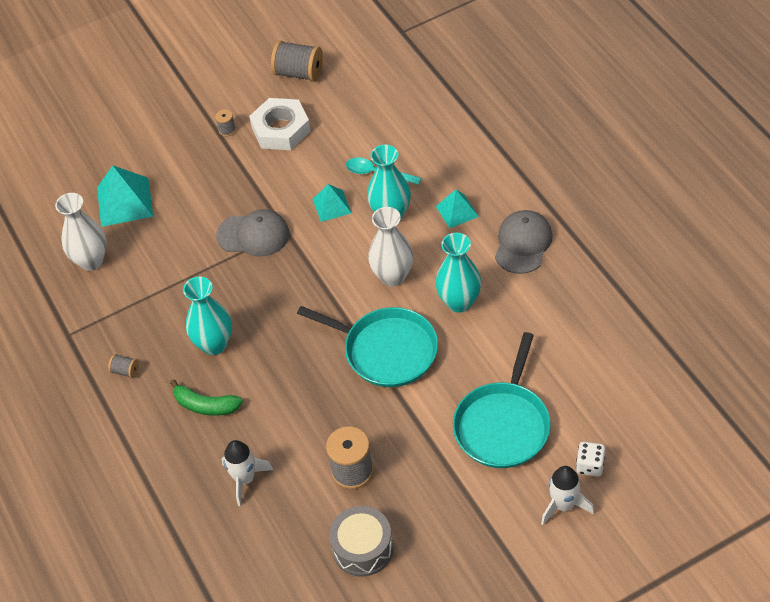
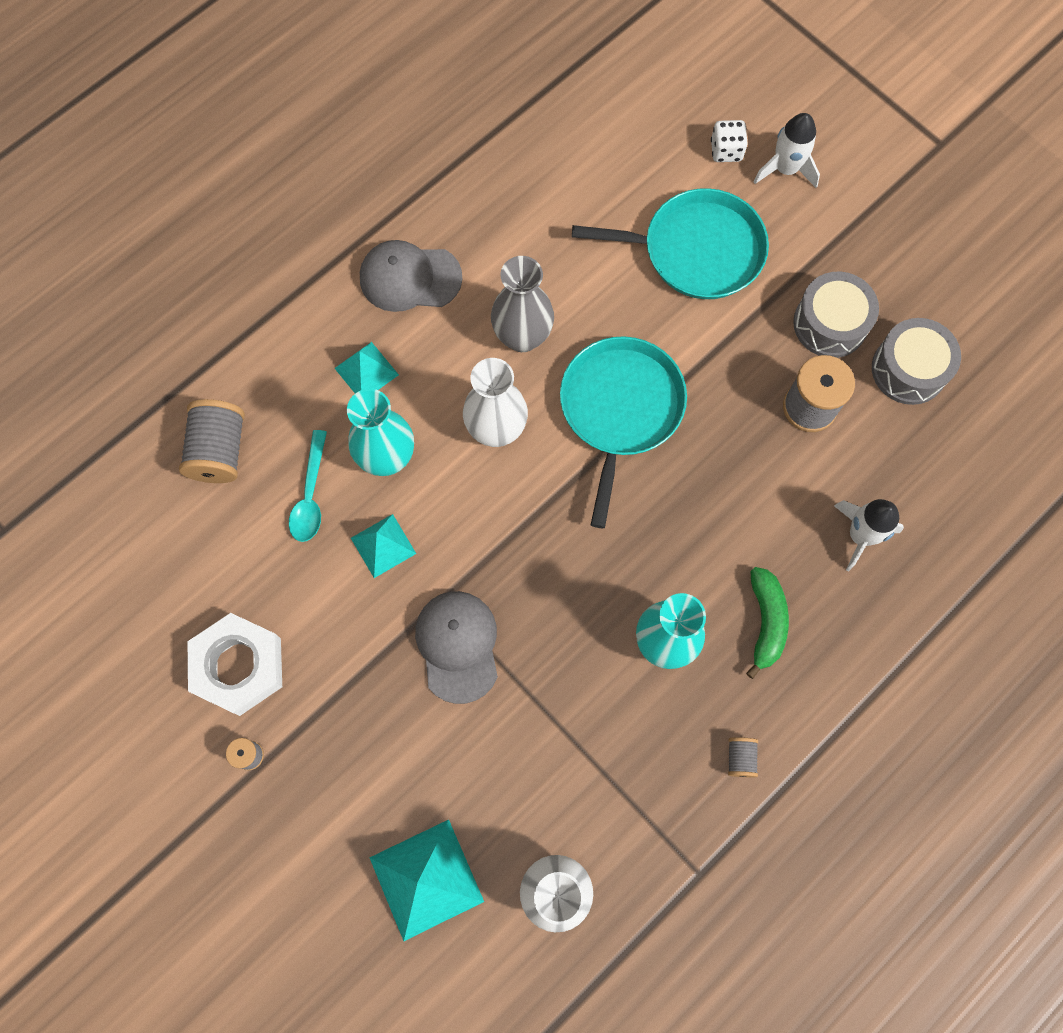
camera: 110 degrees left, 20 degrees up
(299, 73) = (109, 672): grey spool -> grey spool (219, 451)
(416, 502) = (830, 324): none -> grey drum
(459, 302) = (522, 336): turquoise vase -> grey vase

